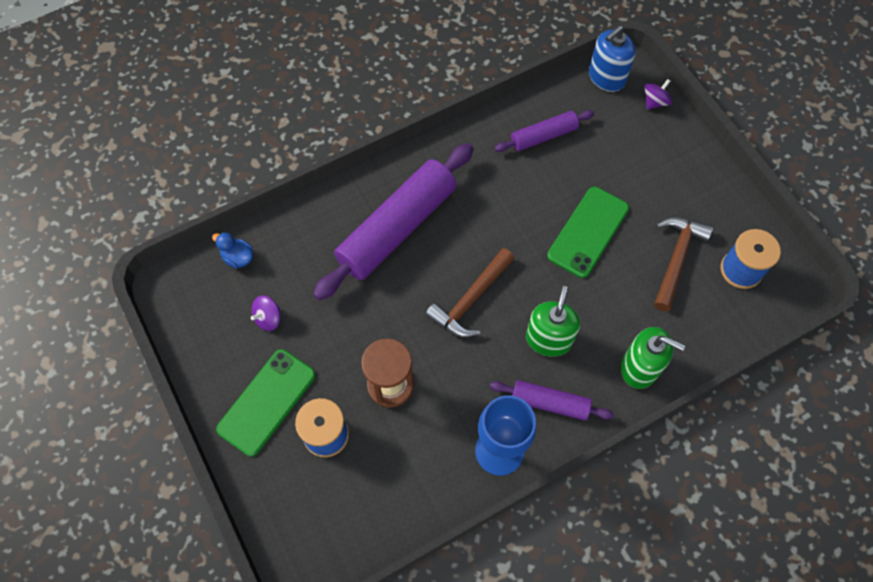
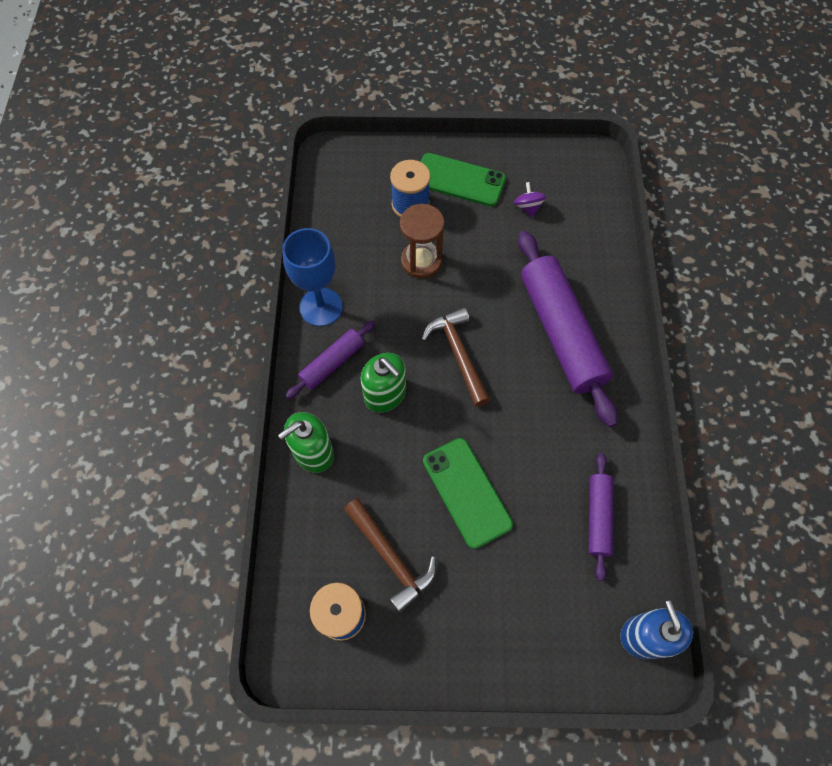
camera: 120 degrees right, 0 degrees up
(238, 257) = (595, 208): blue duck -> none
(267, 402) = (459, 180): green phone -> green phone turned 45 degrees counterclockwise
(655, 102) = (586, 670): purple spinning top -> none

